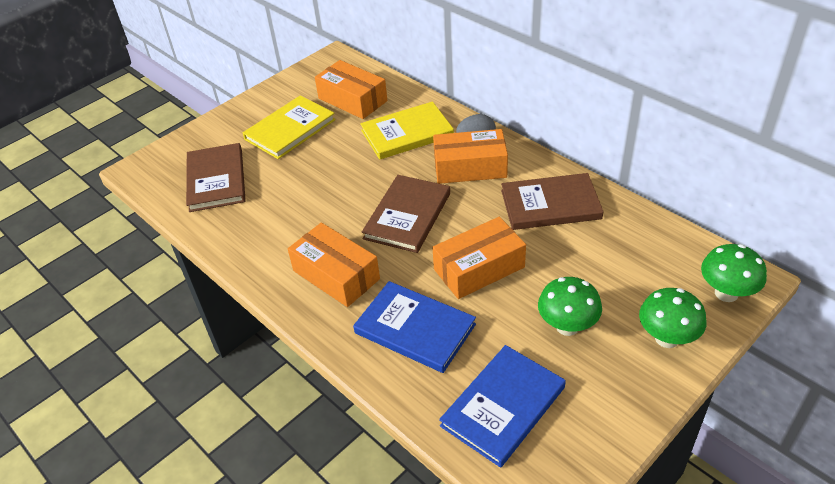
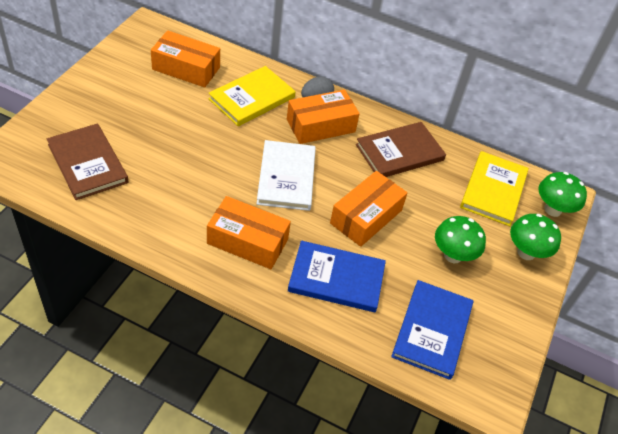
camera: 30 degrees left, 5 degrees up
(290, 129) = (138, 104): yellow book -> yellow book (493, 190)
(407, 216) = (286, 177): brown book -> white book

